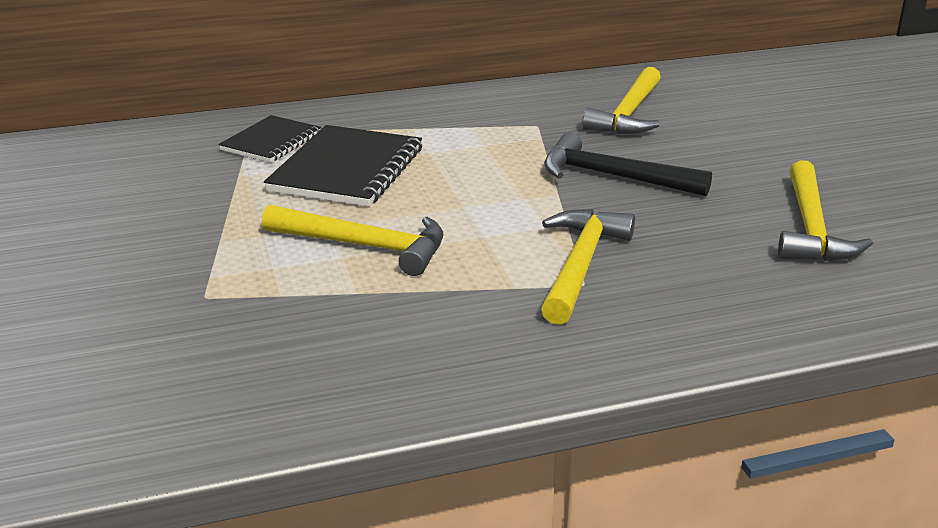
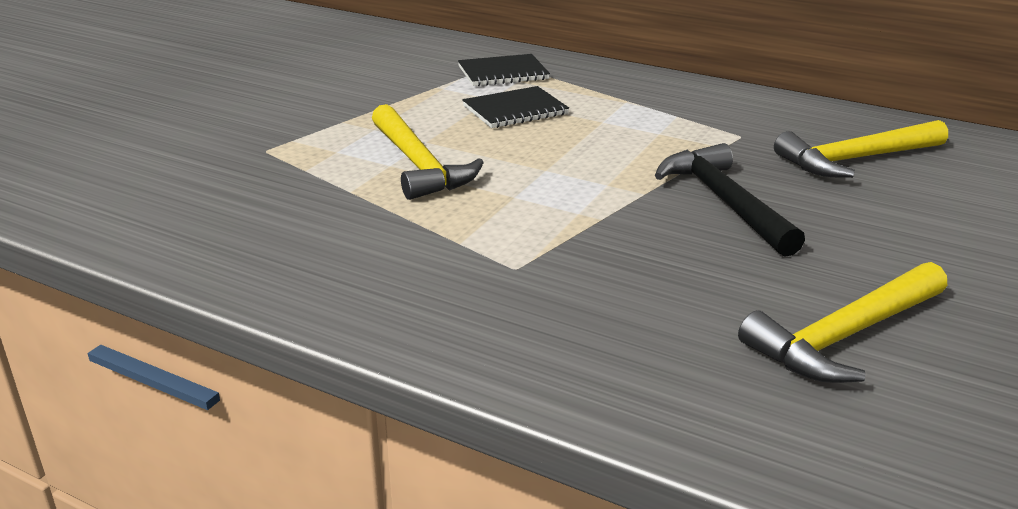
camera: 45 degrees right, 0 degrees up
(347, 169) = (515, 110): black notebook -> black notebook, size x0.62
(580, 265) = (543, 253): yellow hammer -> none

